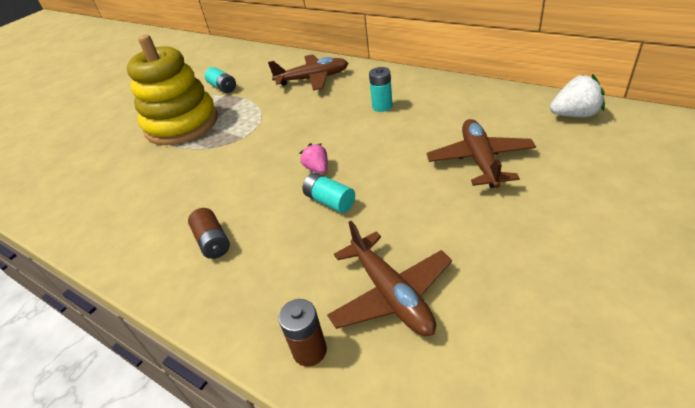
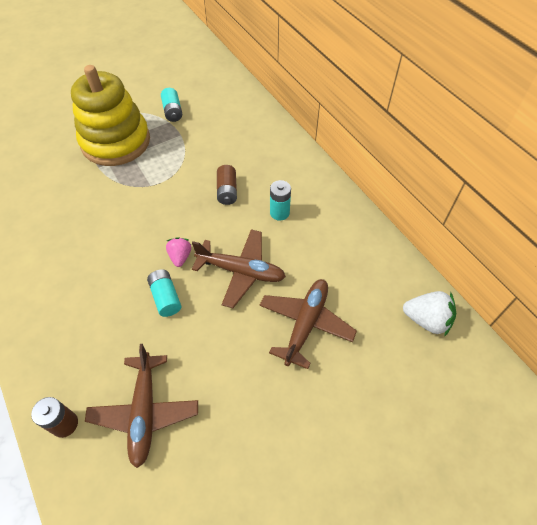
camera: 20 degrees right, 15 degrees up
(213, 242) = (64, 288): brown battery -> brown battery (227, 191)
(313, 79) = (250, 142): brown plane -> brown plane (241, 271)

